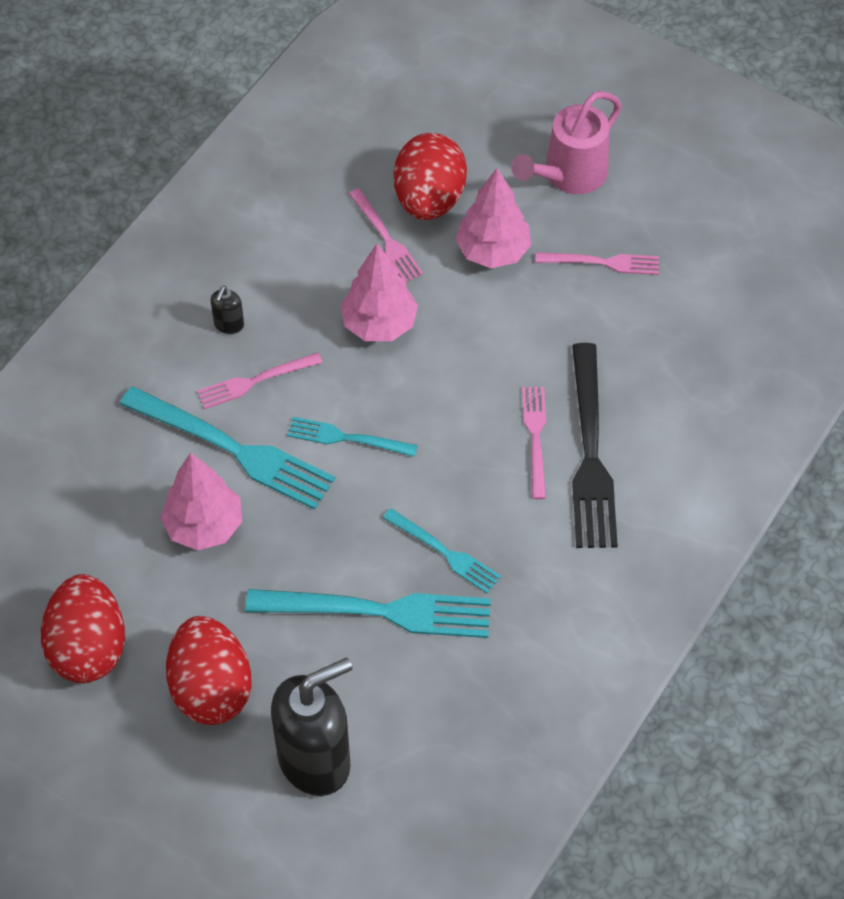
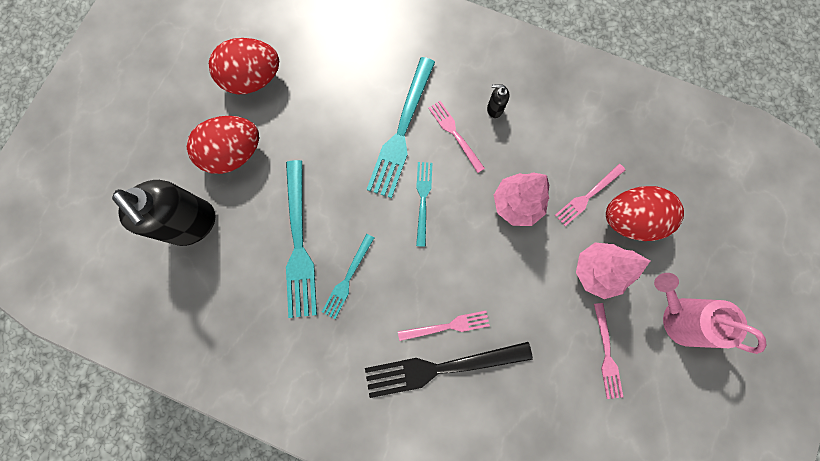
camera: 80 degrees right, 20 degrees up
(204, 526) = (344, 126): pink tree -> none

